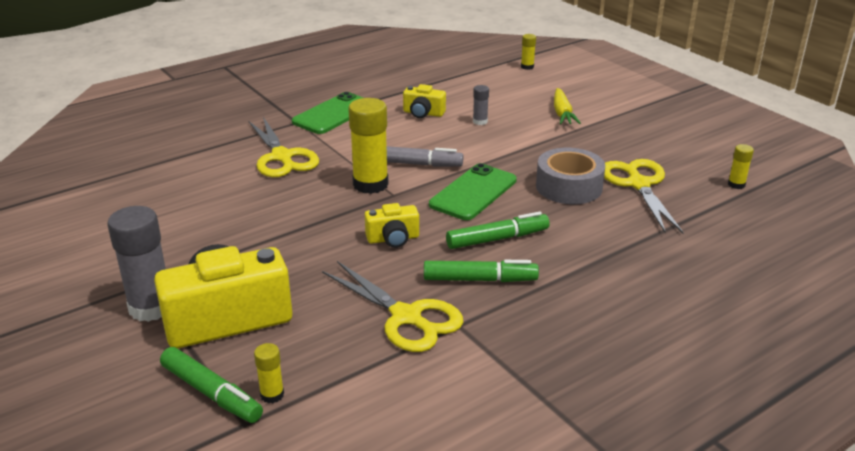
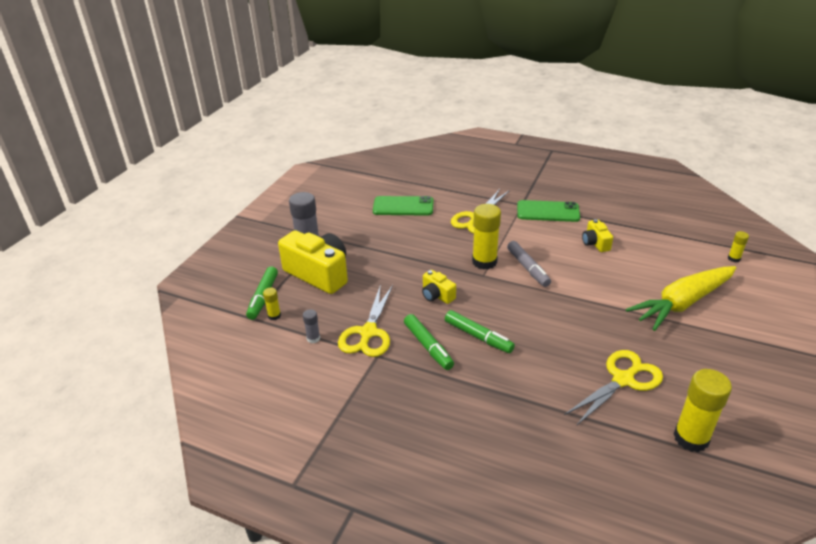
camera: 60 degrees right, 5 degrees up
(473, 192) = (521, 305): green phone -> green phone (403, 206)
(480, 121) = (616, 271): grey glue stick -> grey glue stick (313, 338)
(562, 113) = (682, 303): yellow carrot -> yellow carrot, size x1.99
(569, 187) = (577, 345): grey tape -> none
(736, 184) = (691, 438): yellow glue stick -> yellow glue stick, size x2.09

